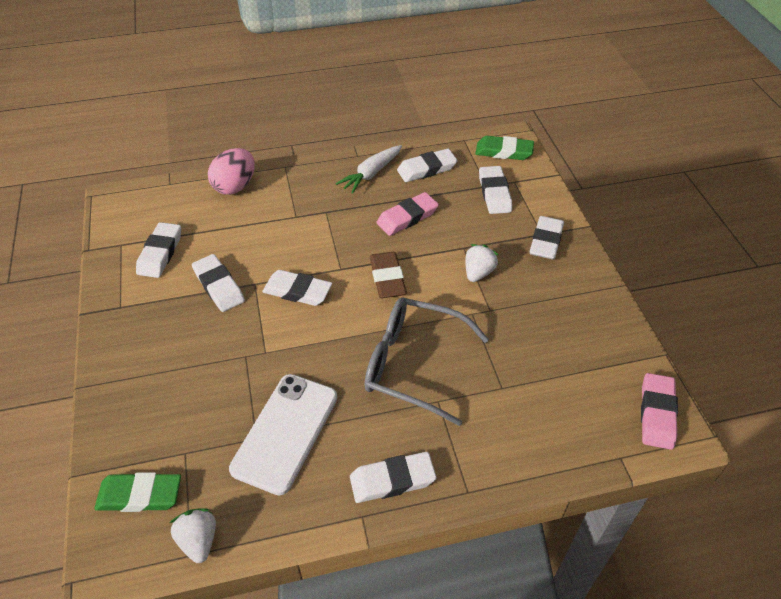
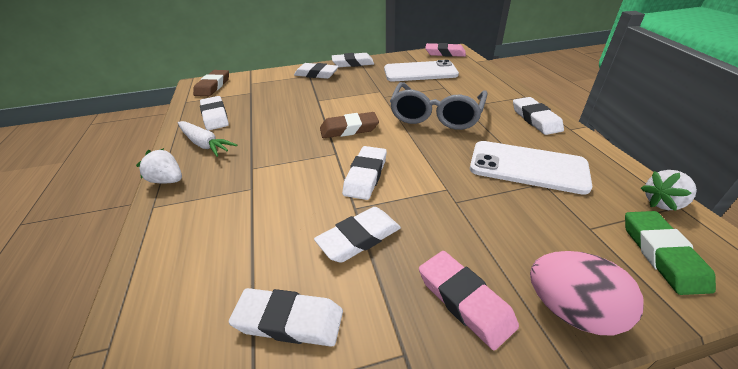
camera: 90 degrees left, 10 degrees down
(235, 186) = (167, 251): pink egg -> pink egg (571, 310)
(407, 217) = (276, 123): pink eraser -> pink eraser (464, 300)
(478, 273) = (344, 94): white strawberry -> white strawberry (167, 180)
(494, 193) = (261, 89): white eraser -> white eraser (353, 63)
(504, 152) = (213, 86): green eraser -> brown eraser
(561, 364) = (420, 72): none -> white phone

